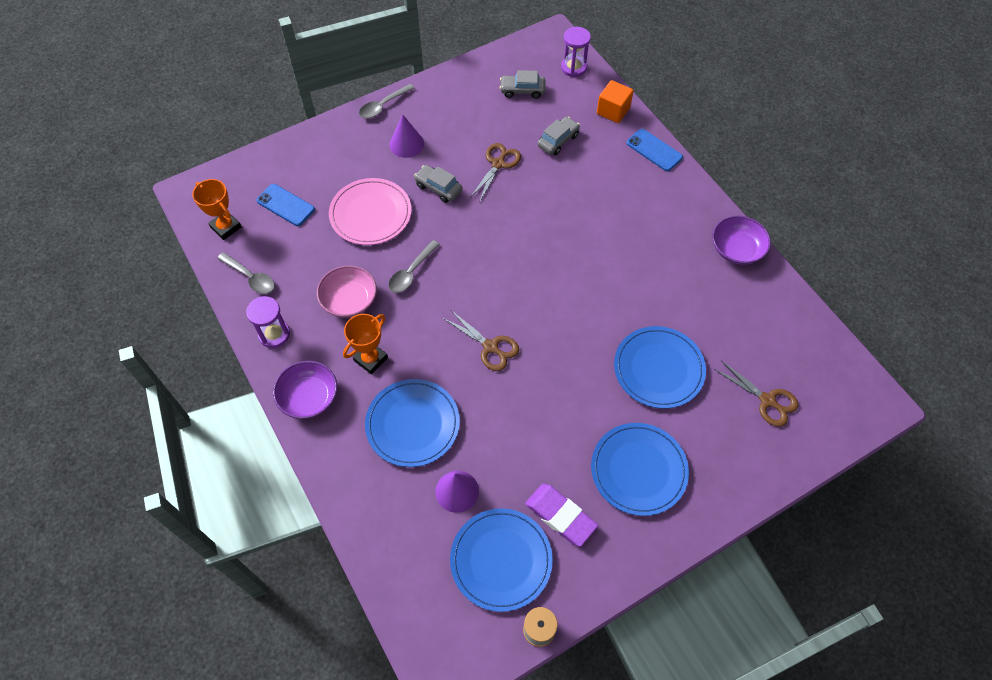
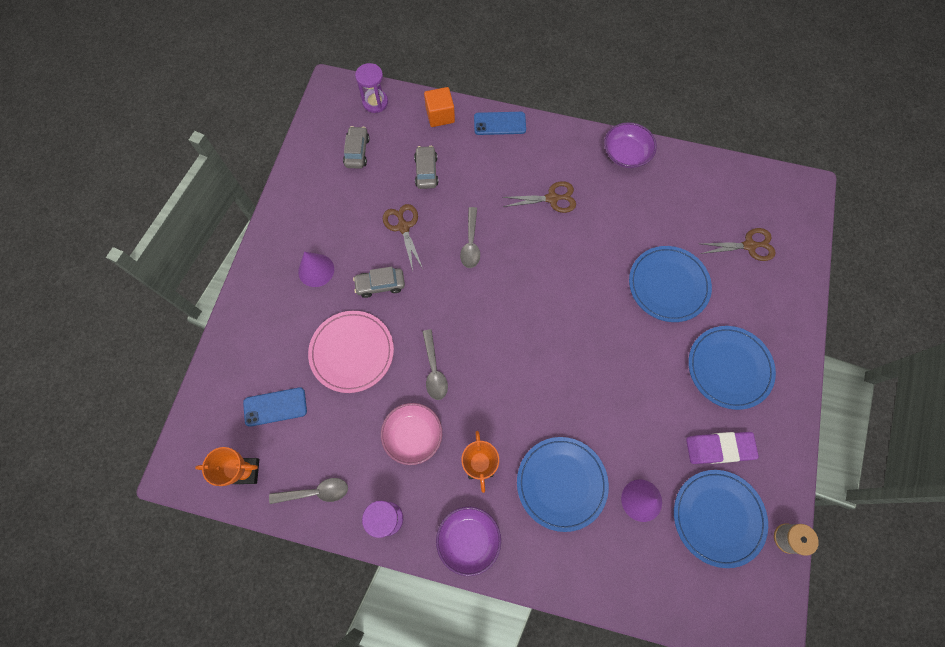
camera: 45 degrees left, 10 degrees up
(383, 106) = (261, 254): grey spoon -> grey spoon (471, 243)
(490, 347) = (550, 374): brown scissors -> brown scissors (552, 198)
(522, 90) = (357, 152): grey car -> grey car turned 135 degrees clockwise

